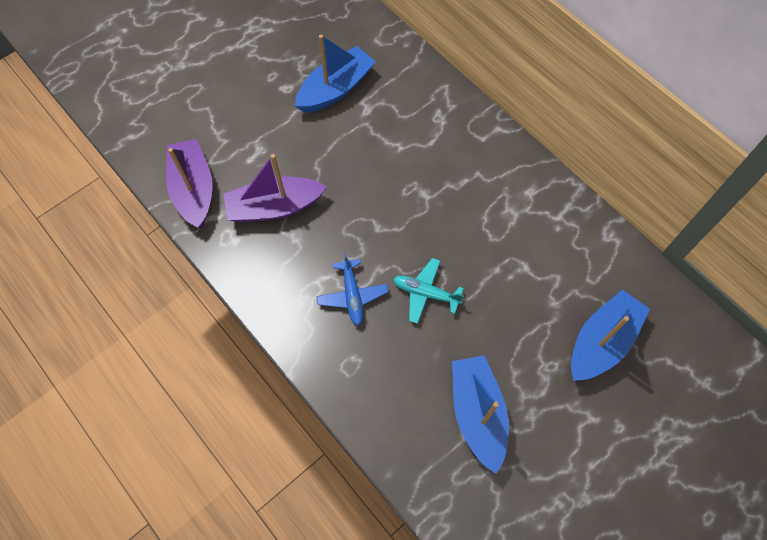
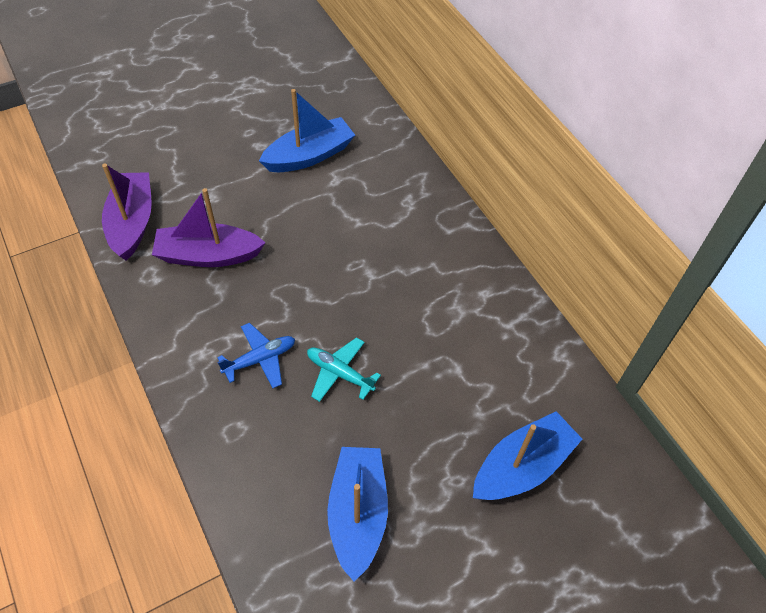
camera: 10 degrees right, 10 degrees down
(352, 295) = (260, 359): blue plane -> blue plane turned 120 degrees counterclockwise

